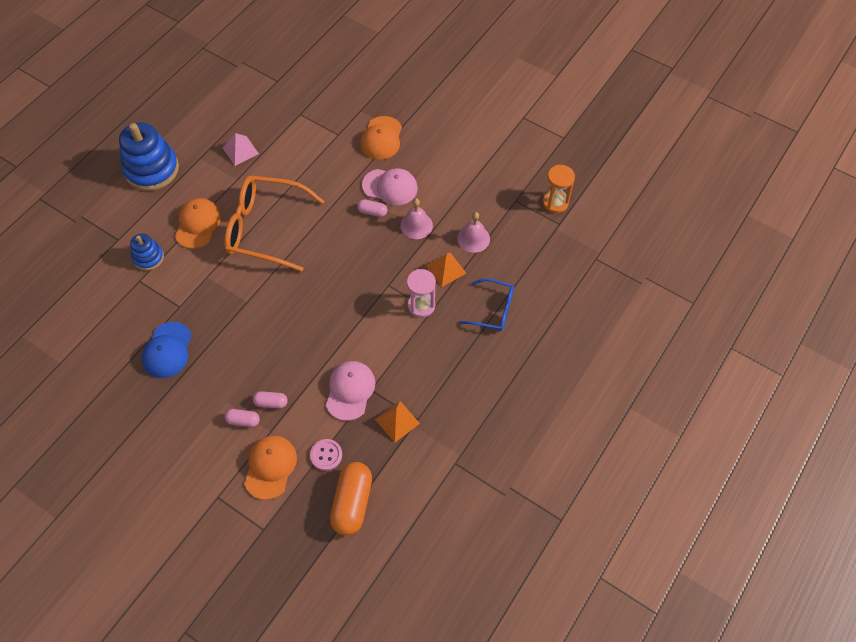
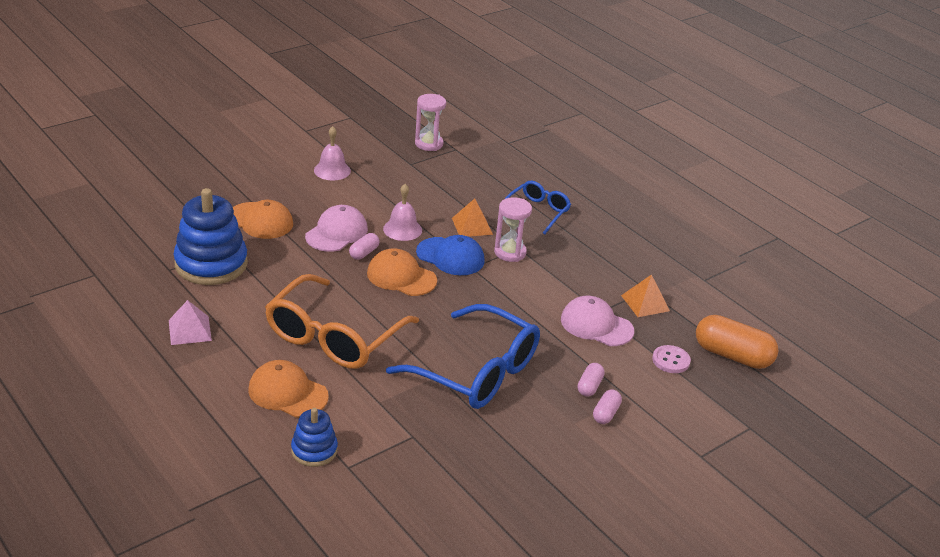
camera: 75 degrees left, 25 degrees down
(152, 169) = (156, 418): blue stacking toy -> blue stacking toy (211, 264)
(167, 350) = (476, 460): blue cap -> blue cap (450, 256)
(260, 325) = (477, 372): none -> blue glasses
(270, 467) = (673, 405): orange cap -> orange cap (401, 277)
(473, 238) = (443, 200): pink bell -> pink bell (332, 170)
(555, 203) = (429, 144): orange hourglass -> pink hourglass

